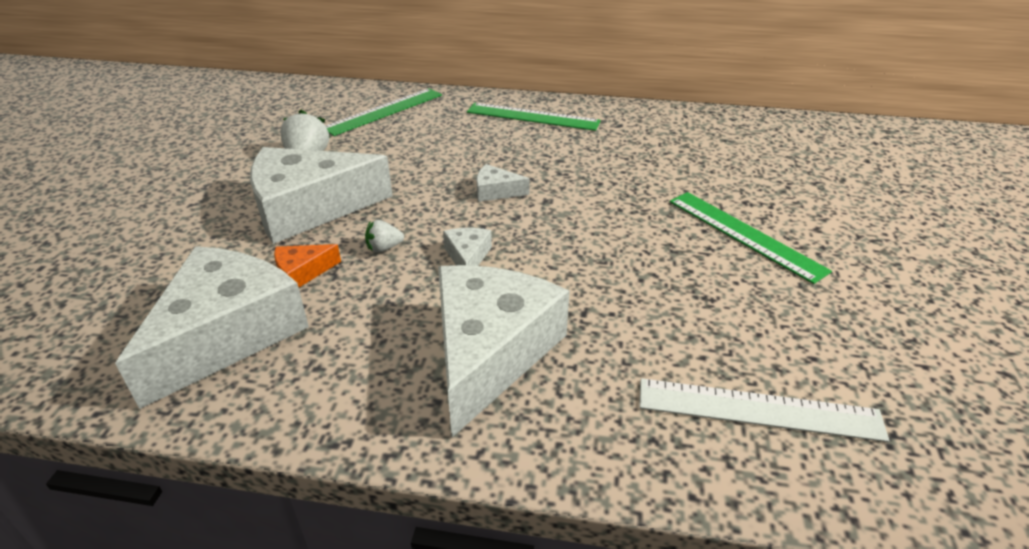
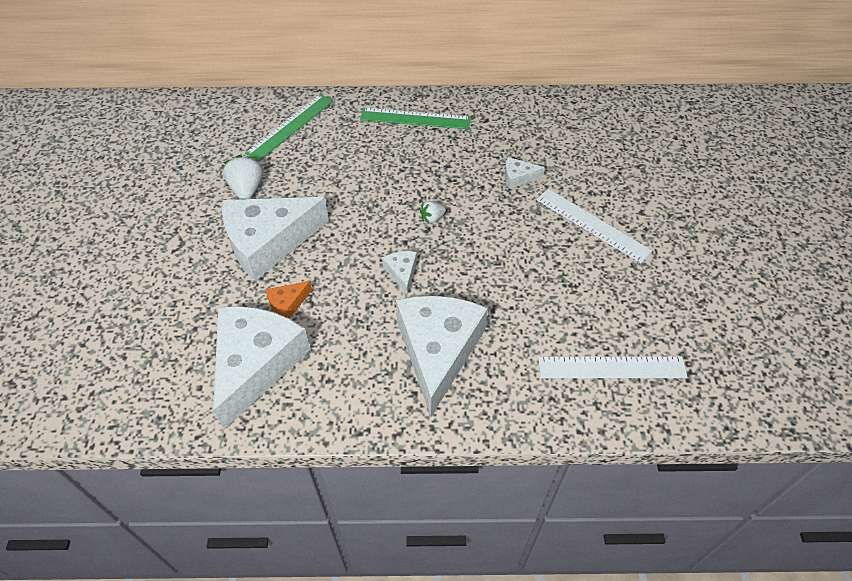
camera: 10 degrees left, 15 degrees up
(384, 248) = (339, 273): white strawberry -> white strawberry (432, 218)
(496, 191) = (406, 206): white cheese -> white cheese (518, 177)
(744, 235) = (592, 225): green ruler -> white ruler

